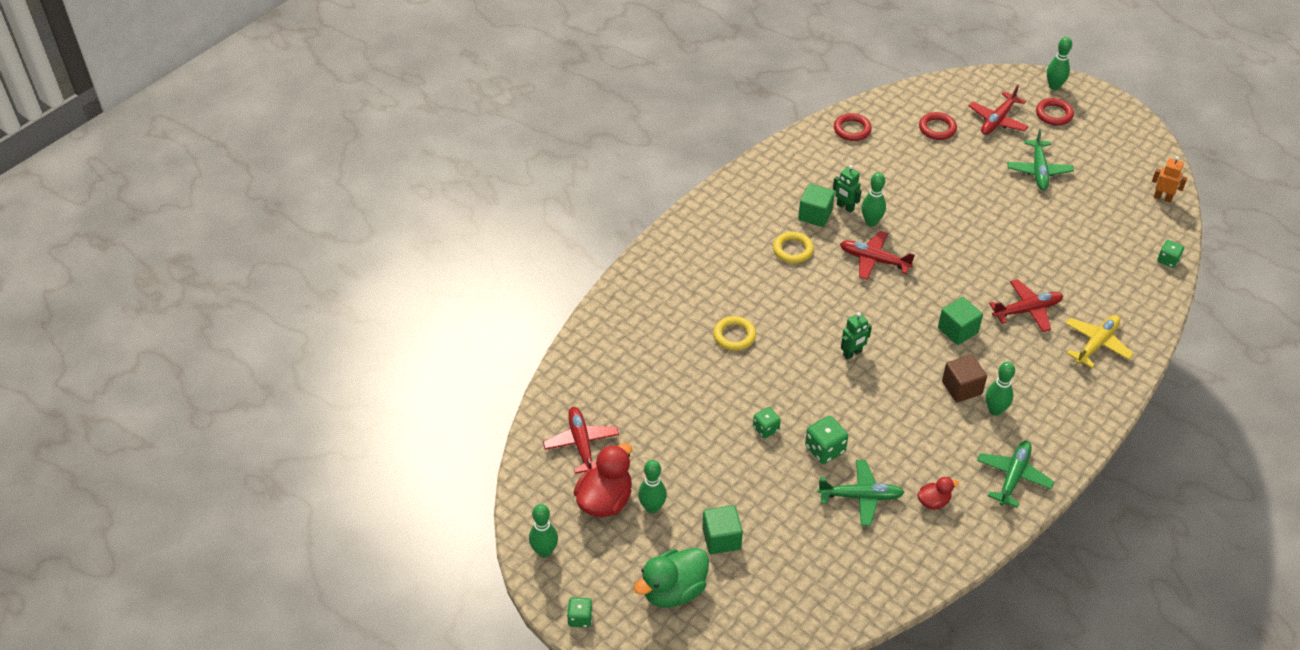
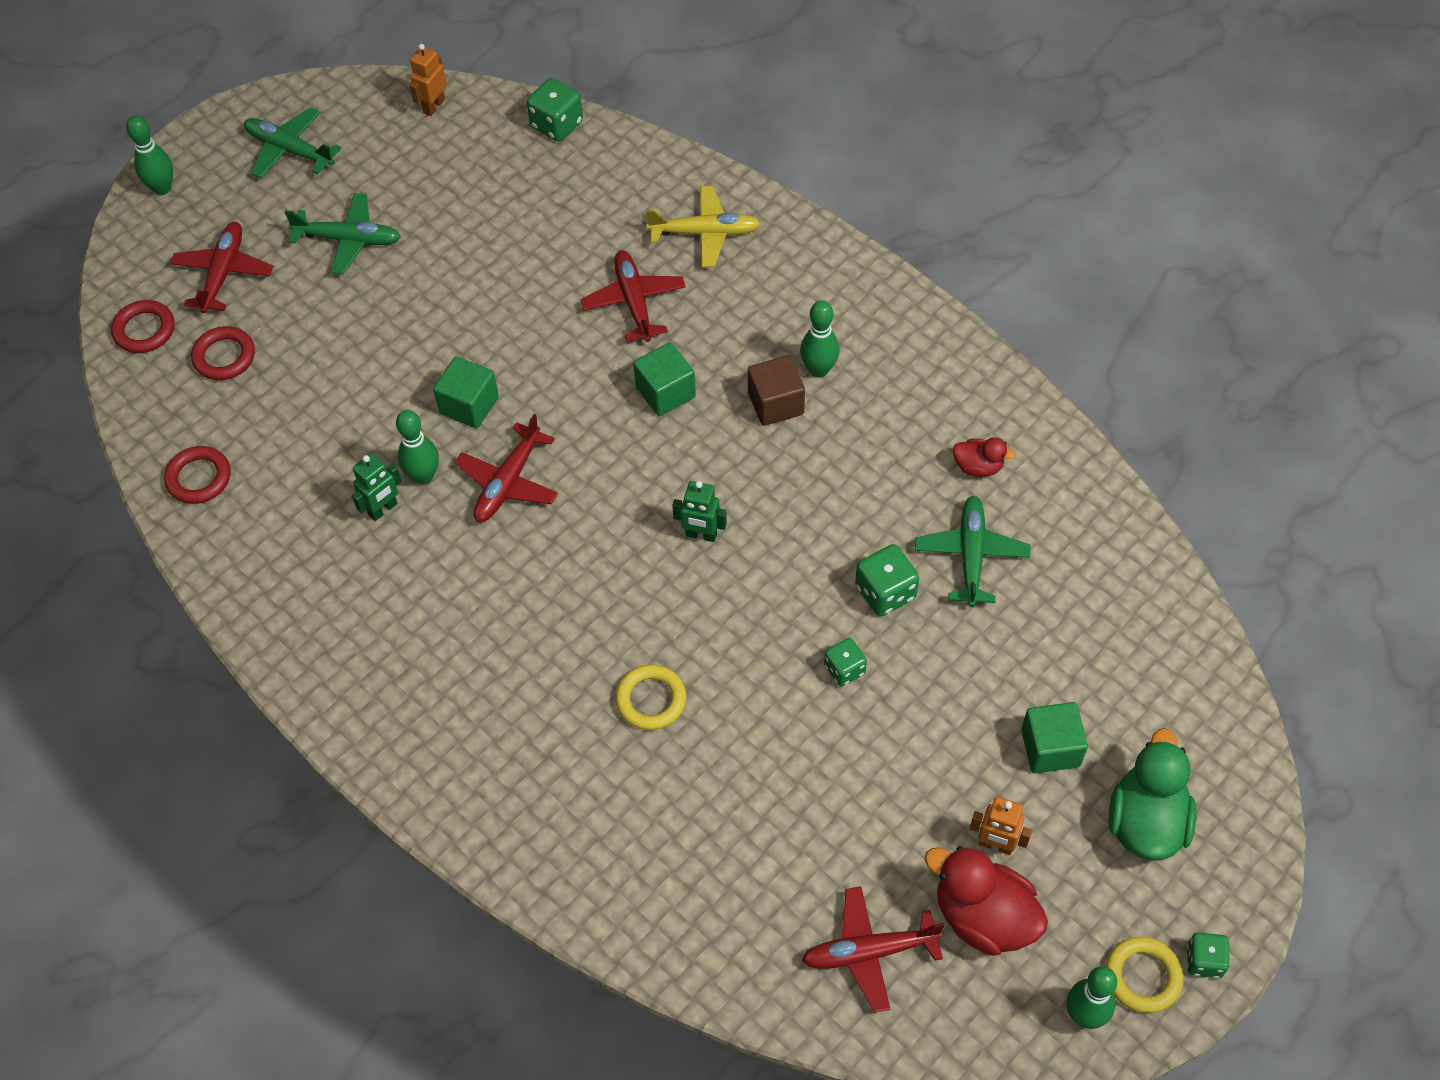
camera: 85 degrees left, 10 degrees up
(652, 507) = (995, 845): green bowling pin -> orange robot
(673, 591) = (1146, 821): green duck -> green duck turned 135 degrees counterclockwise
(793, 250) = (470, 596): yellow ring -> yellow ring (1142, 976)
(815, 215) = (394, 555): green cube -> green cube (469, 405)
(852, 353) = (701, 535): green robot -> green robot turned 135 degrees clockwise
(933, 501) = (978, 466): red duck -> red duck turned 120 degrees clockwise
(997, 120) = (223, 273): red plane -> red plane turned 120 degrees counterclockwise
(1013, 477) = (935, 367): green plane -> green plane (290, 150)
(1054, 114) = (227, 199): red ring -> red ring (144, 330)
(1096, 344) = (705, 233): yellow plane -> yellow plane turned 135 degrees clockwise
(1168, 260) = (557, 125): green dice -> green dice, size x1.51

